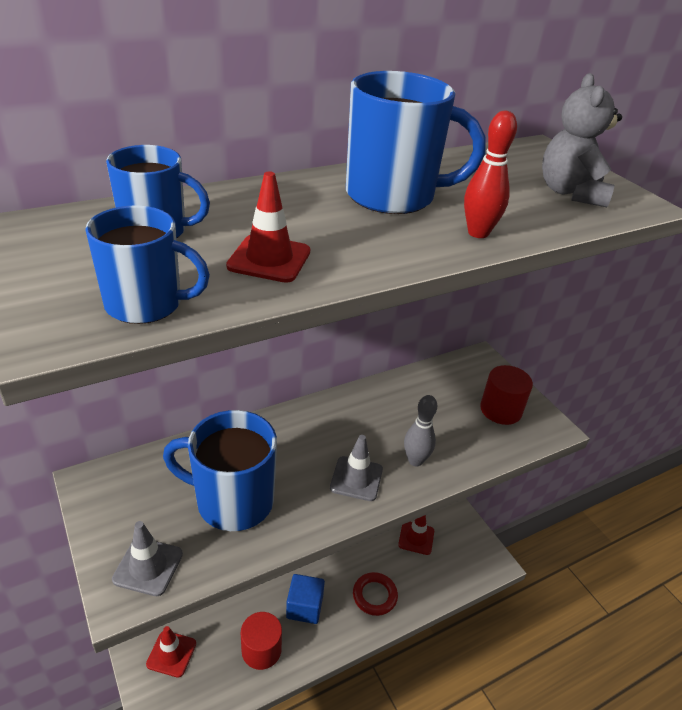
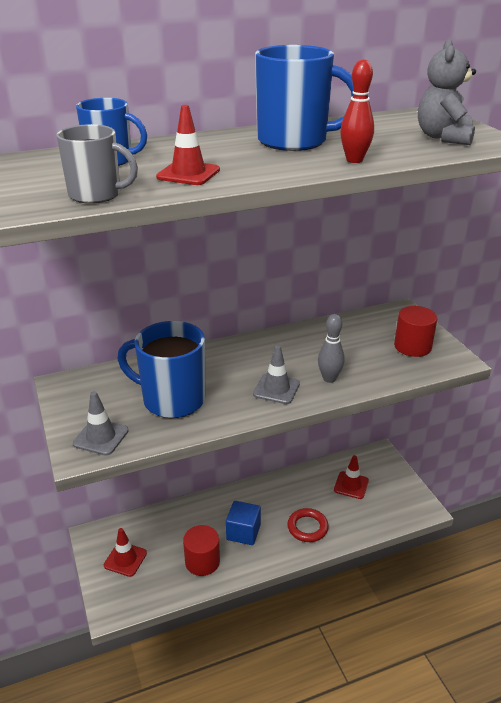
camera: 10 degrees right, 5 degrees down
(146, 304) = (96, 195): blue mug -> grey mug

